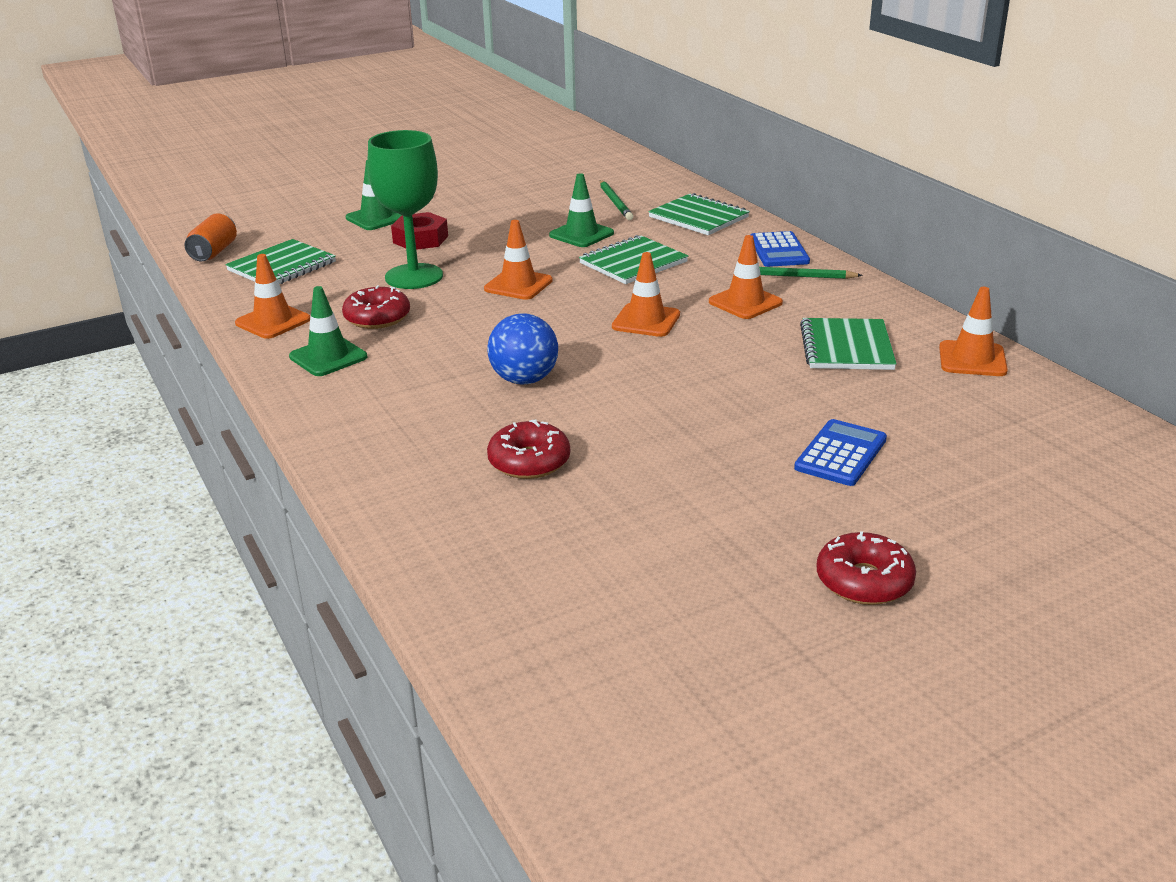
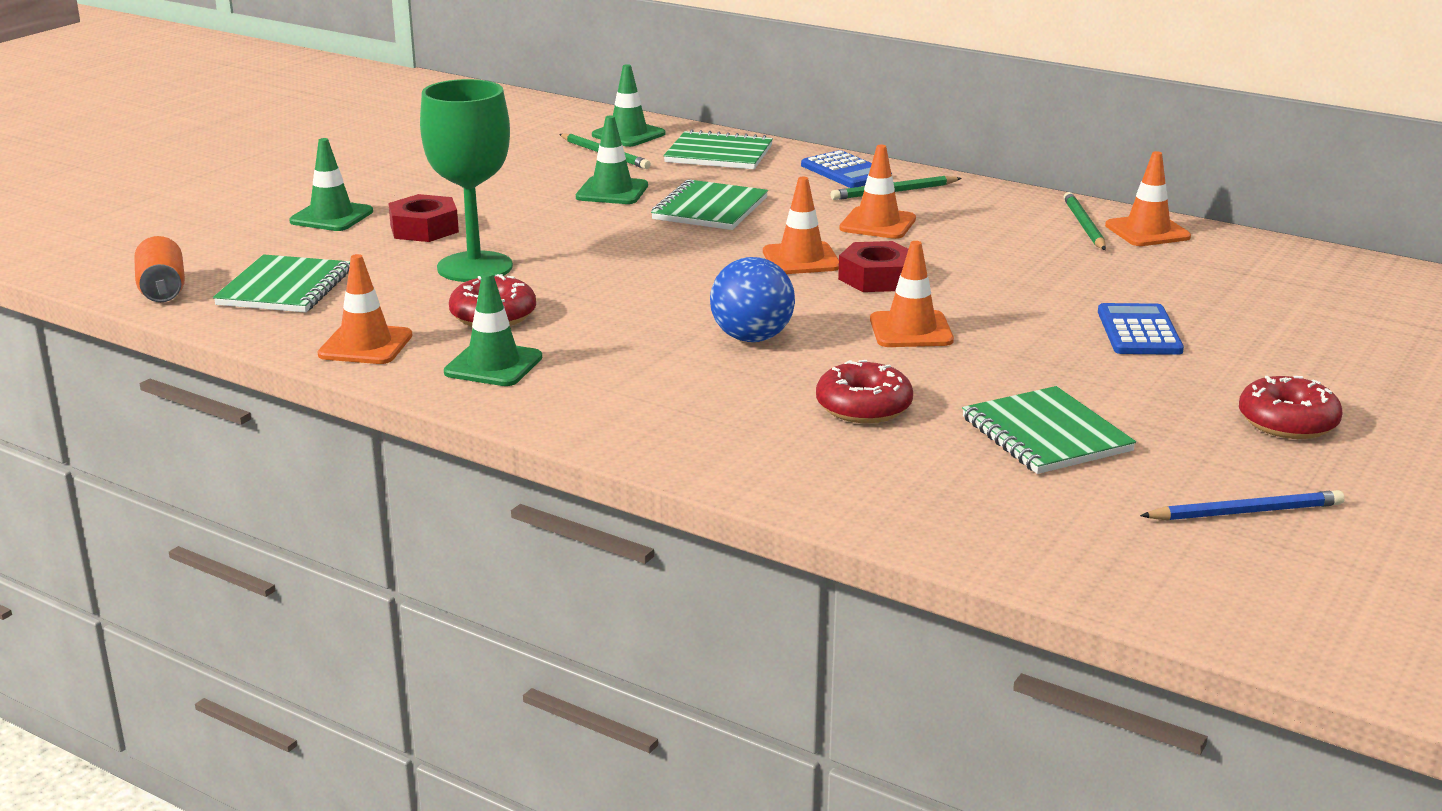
camera: 30 degrees left, 5 degrees down
(518, 285) = (612, 253): orange traffic cone -> orange traffic cone (911, 330)
(652, 189) = (628, 135): none -> green traffic cone
(683, 350) = (877, 278): none -> red nut
(711, 657) = (1245, 512): none -> blue pencil
(846, 347) = (1026, 244): green notebook -> green notebook (1046, 434)
(920, 341) = (1083, 225): none -> green pencil

